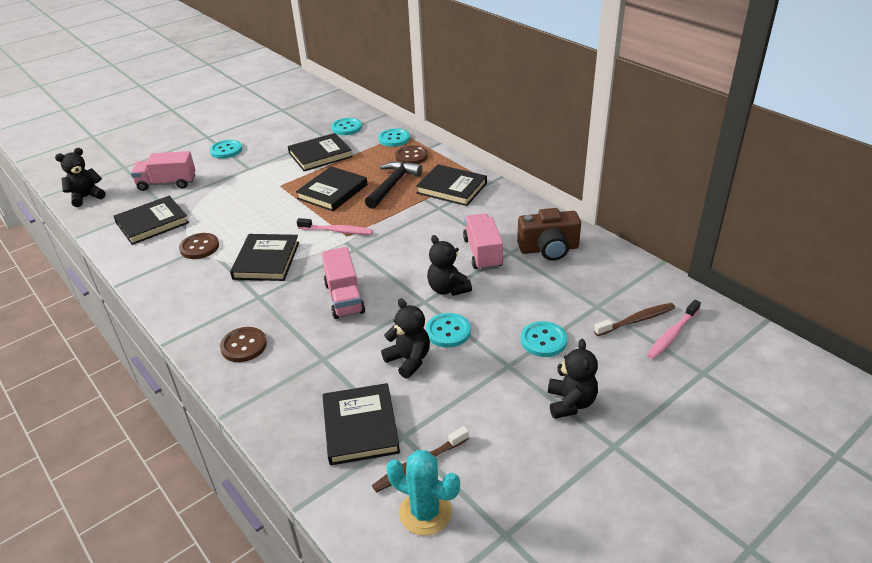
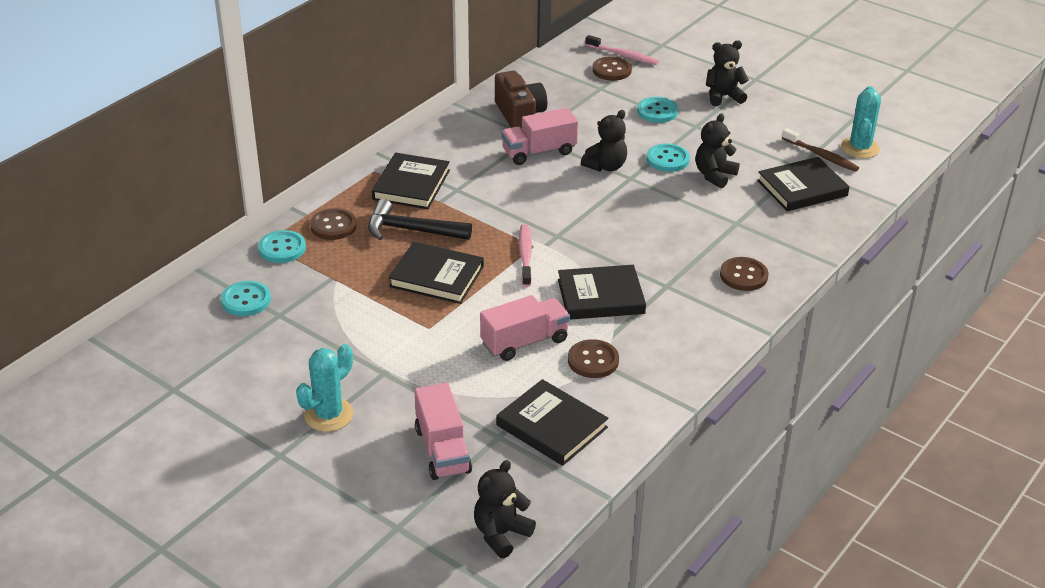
camera: 105 degrees left, 0 degrees up
(86, 197) = (501, 534): black teddy bear -> black teddy bear turned 90 degrees clockwise
(226, 150) = (328, 415): turquoise button -> turquoise cactus
(320, 155) = (336, 309): black book -> none
(344, 298) = (645, 227): pink truck -> pink truck (524, 342)
(636, 320) = (612, 70): brown toothbrush -> brown button

